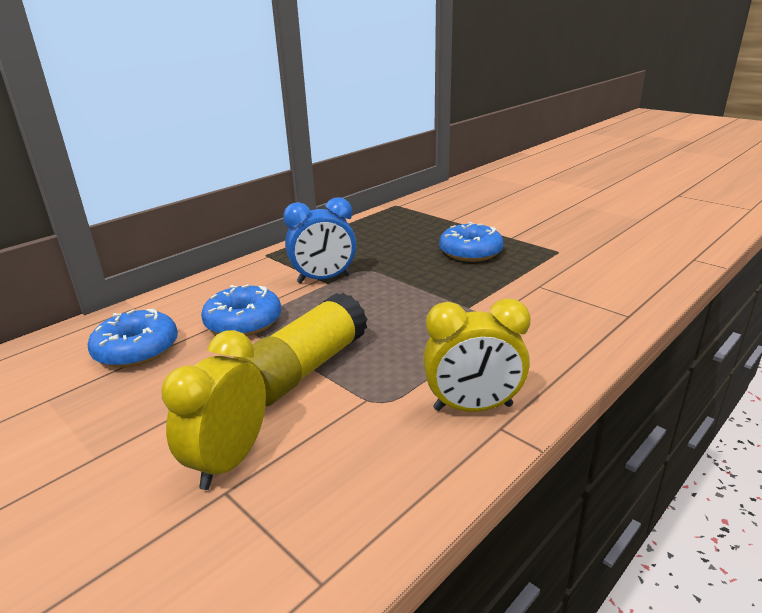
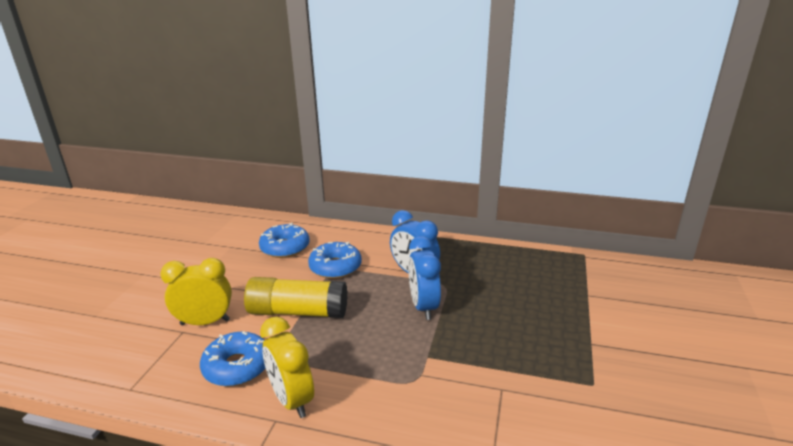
camera: 60 degrees right, 0 degrees up
(388, 289) = (423, 307): none -> blue clock
(470, 252) = (530, 327): blue donut -> blue donut (237, 366)

